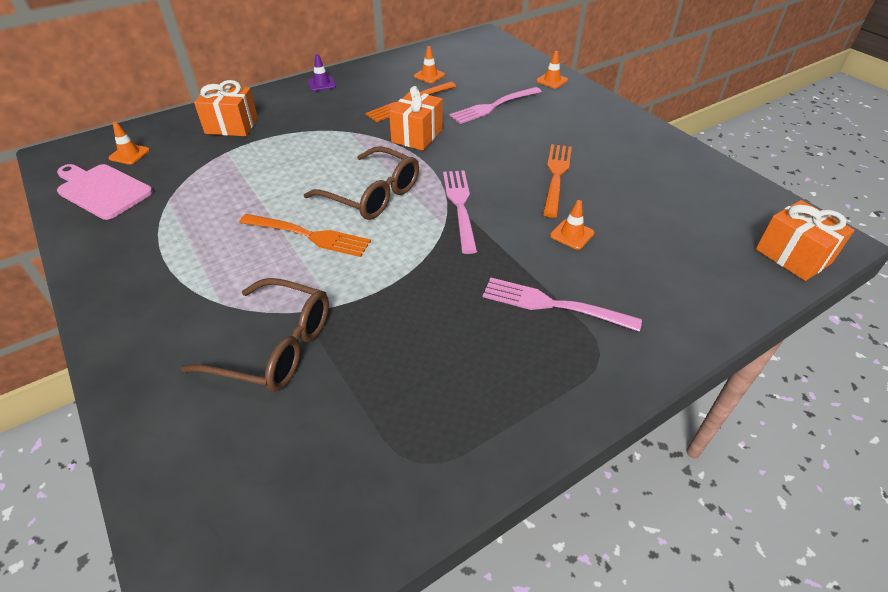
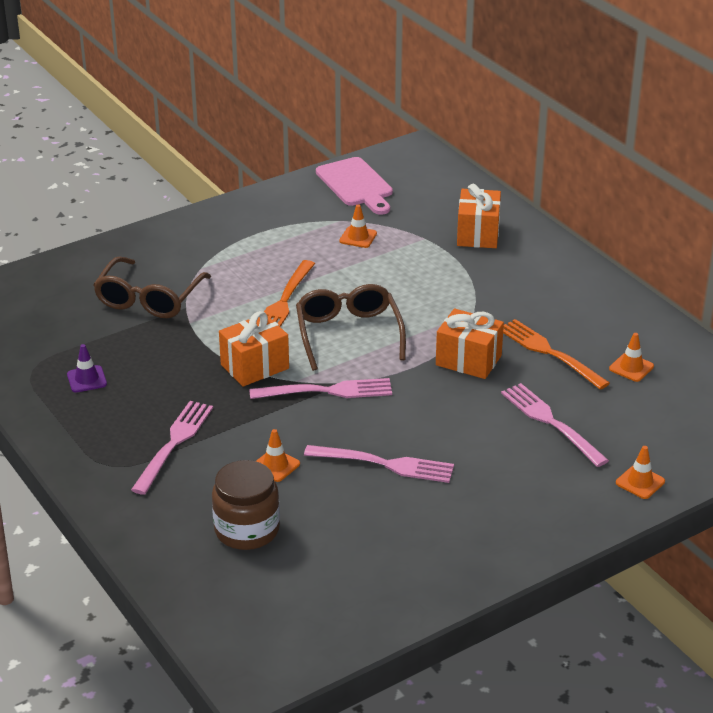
camera: 90 degrees right, 10 degrees down
(102, 190) = (356, 185): pink cutting board -> pink cutting board turned 120 degrees clockwise
(129, 154) = (417, 186): orange traffic cone -> orange traffic cone (358, 237)
(321, 84) = (589, 283): purple traffic cone -> purple traffic cone (87, 379)
(372, 194) = (348, 334): brown glasses -> brown glasses turned 135 degrees clockwise
(556, 176) = (384, 464): orange fork -> pink fork
(664, 249) = (247, 530): none -> brown jar
(793, 256) = (226, 631): orange gift -> orange gift (255, 366)

